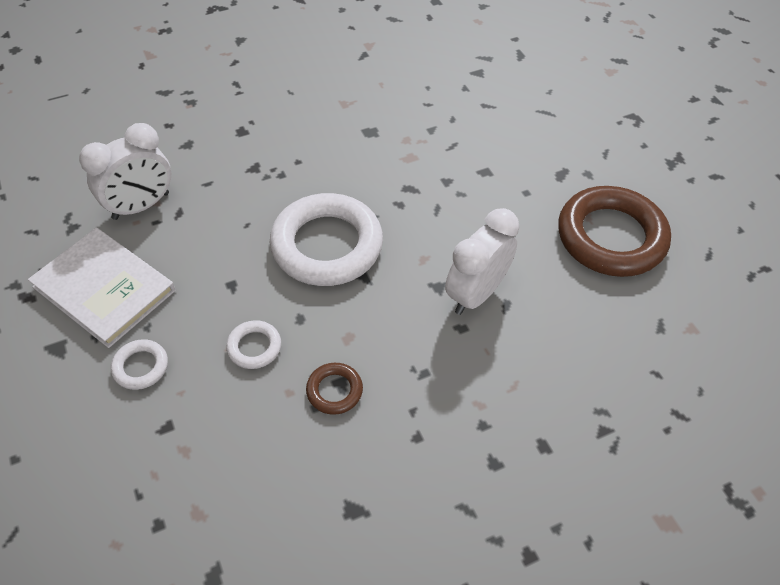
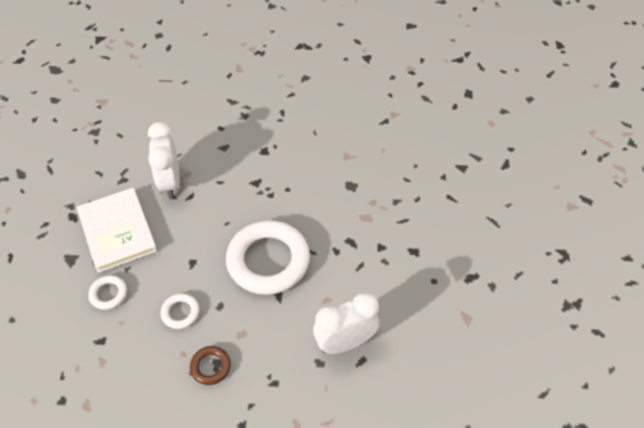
camera: 30 degrees right, 0 degrees up
(141, 206) = (170, 182): white clock -> white clock turned 90 degrees clockwise
(611, 237) = (474, 344): brown ring -> none

